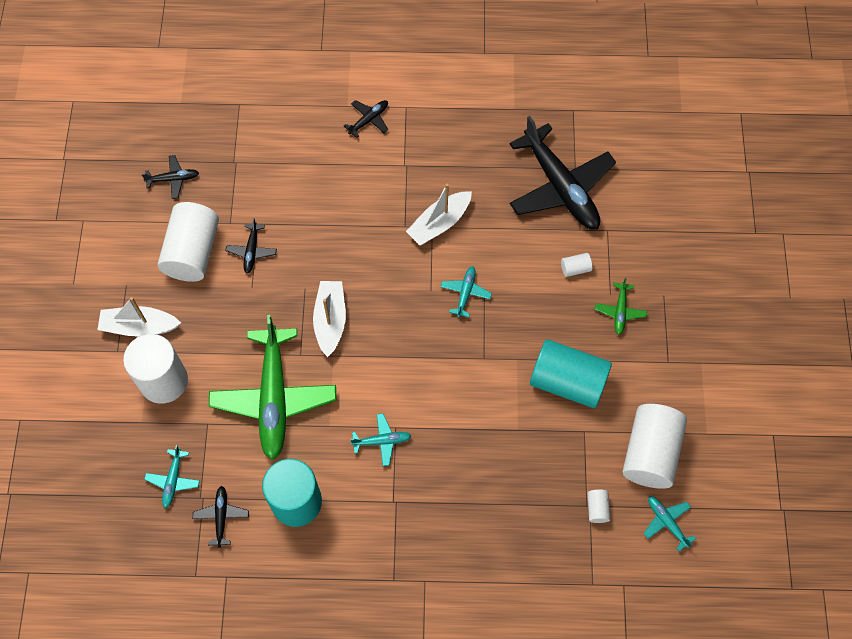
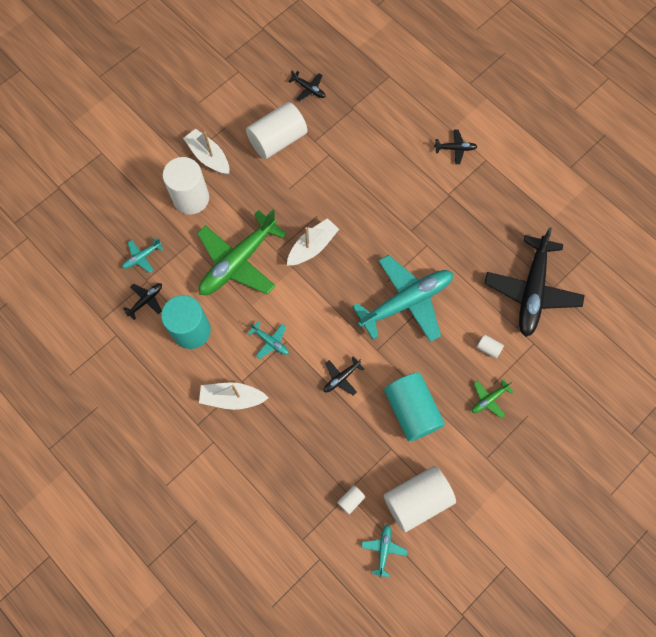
camera: 45 degrees right, 5 degrees up
(252, 251) = (310, 167): black plane -> black plane (341, 378)
(439, 223) = (433, 247): white boat -> white boat (232, 398)
(465, 293) = (406, 302): turquoise plane -> turquoise plane, size x2.36

